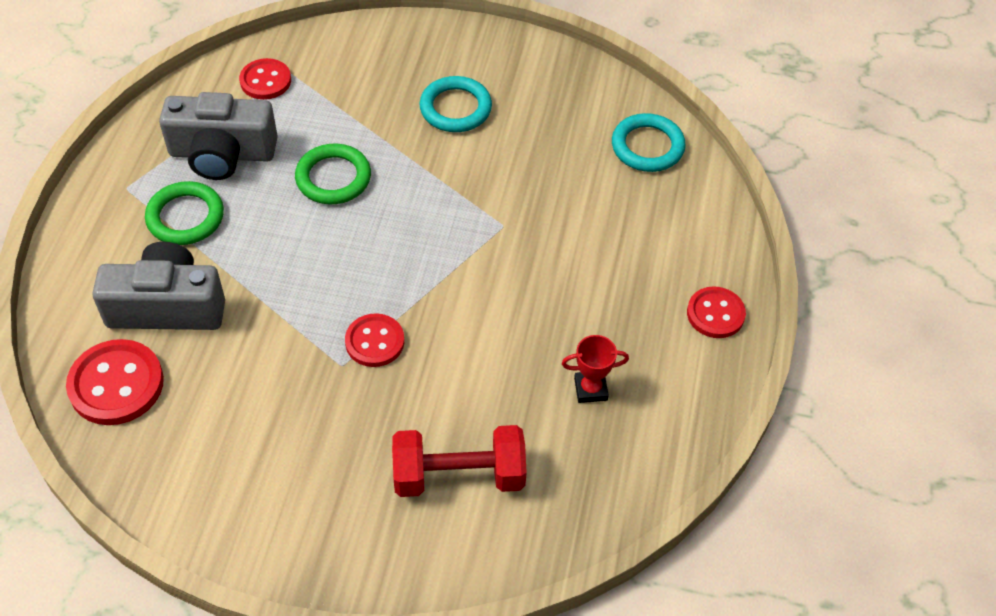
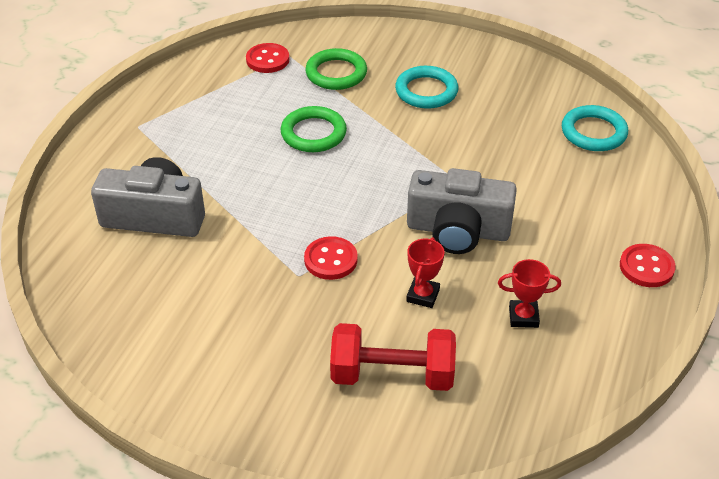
camera: 10 degrees right, 10 degrees down
(116, 384) = (99, 271): red button -> none
(185, 217) = (183, 151): green ring -> green ring (336, 73)
(222, 153) = (222, 108): grey camera -> grey camera (458, 230)
(481, 375) = (423, 295): none -> red trophy

